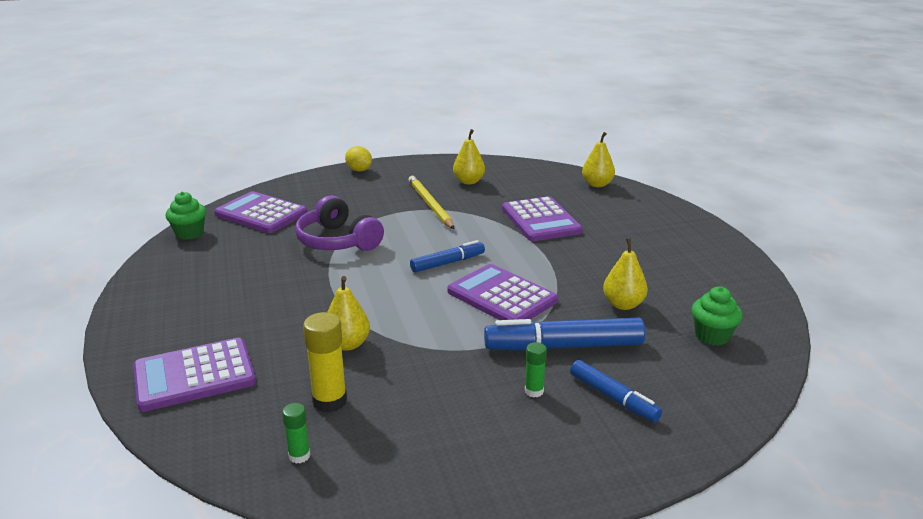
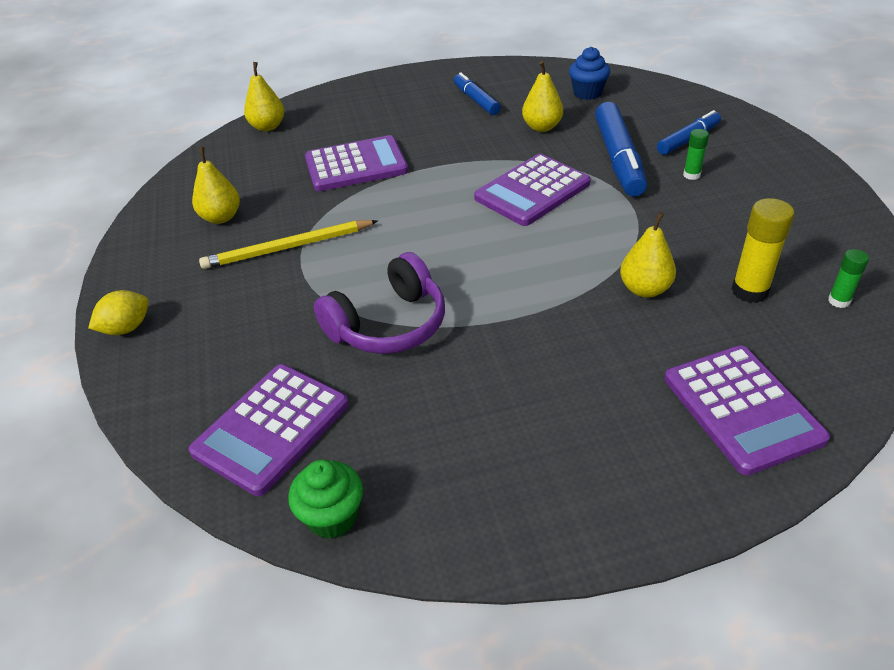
camera: 85 degrees left, 15 degrees up
(448, 263) = (457, 227): blue marker -> blue marker (476, 100)
(712, 336) = (587, 93): green cupcake -> blue cupcake

